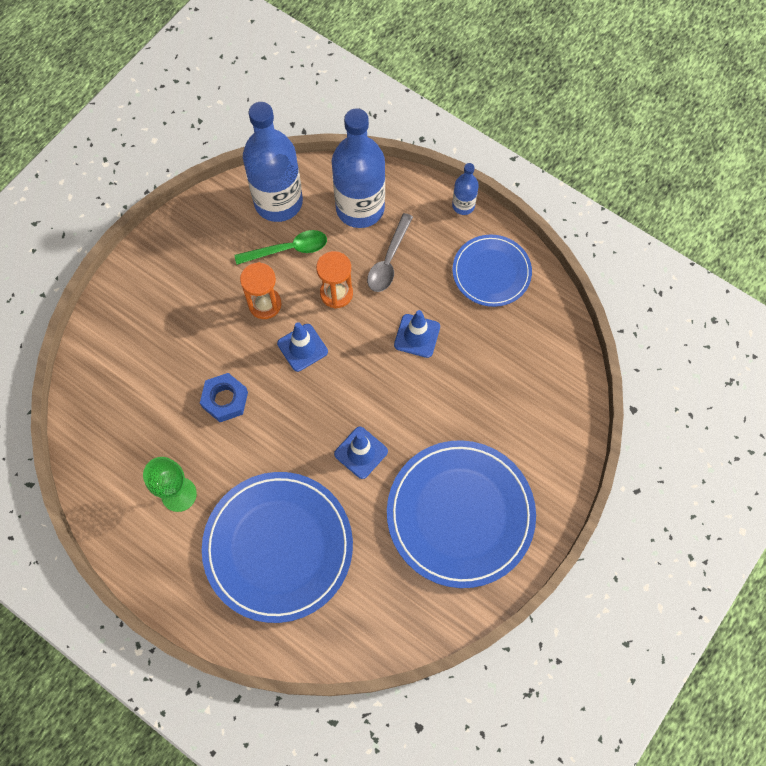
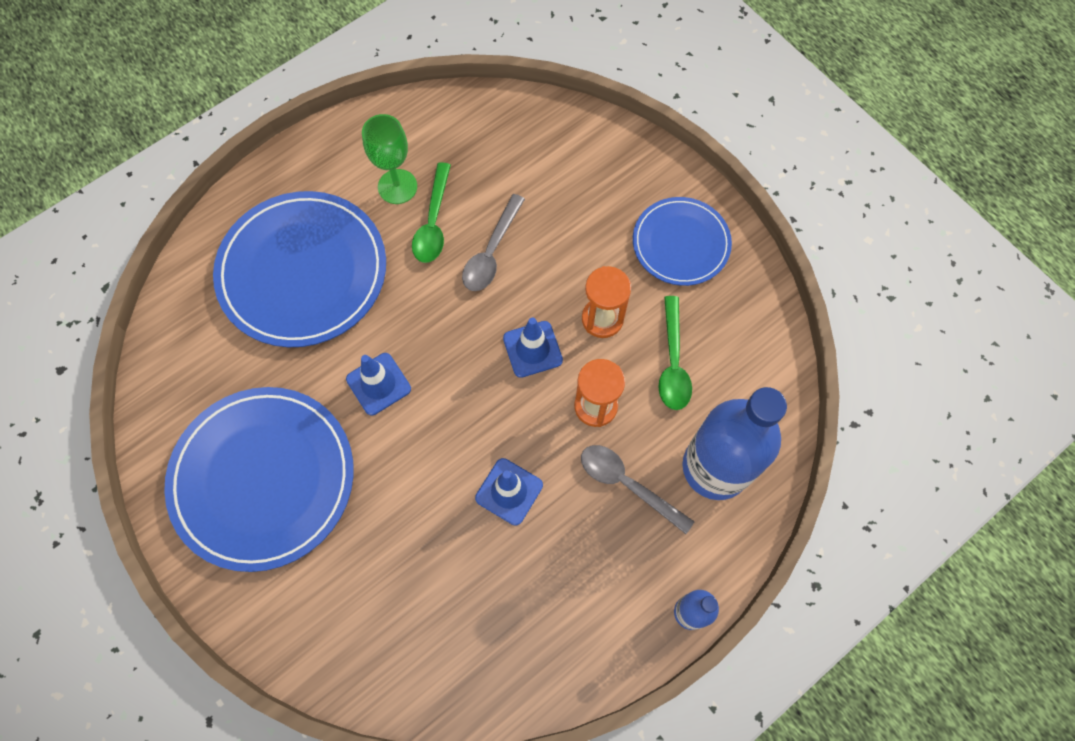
camera: 105 degrees right, 0 degrees up
(207, 454) = (433, 222): none -> green spoon
(225, 400) = (491, 252): blue nut -> grey spoon
(278, 202) = (746, 365): blue bottle -> none
(491, 272) = (575, 620): blue plate -> blue plate (681, 243)

